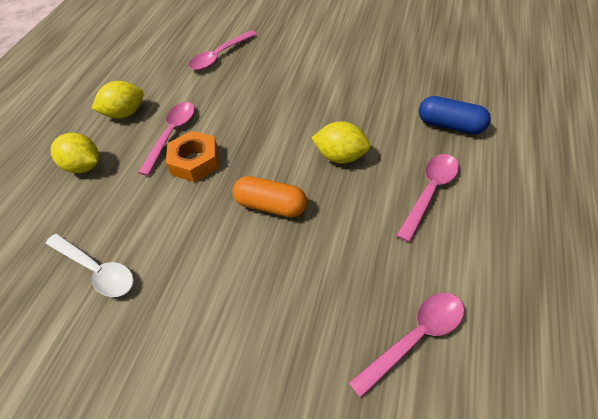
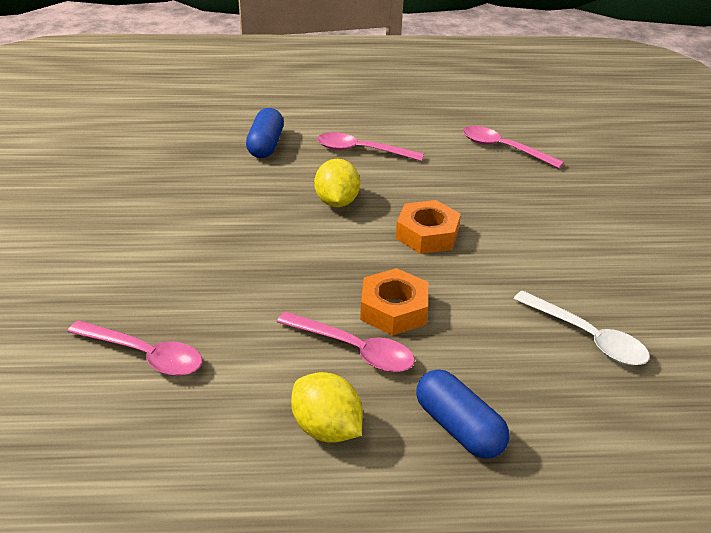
camera: 115 degrees left, 15 degrees down
(84, 166) = (459, 427): yellow lemon -> blue capsule
(97, 270) = (587, 337): white spoon -> white spoon turned 120 degrees clockwise
(172, 134) = (354, 349): pink spoon -> pink spoon turned 150 degrees counterclockwise
(271, 205) = (427, 234): orange capsule -> orange nut

